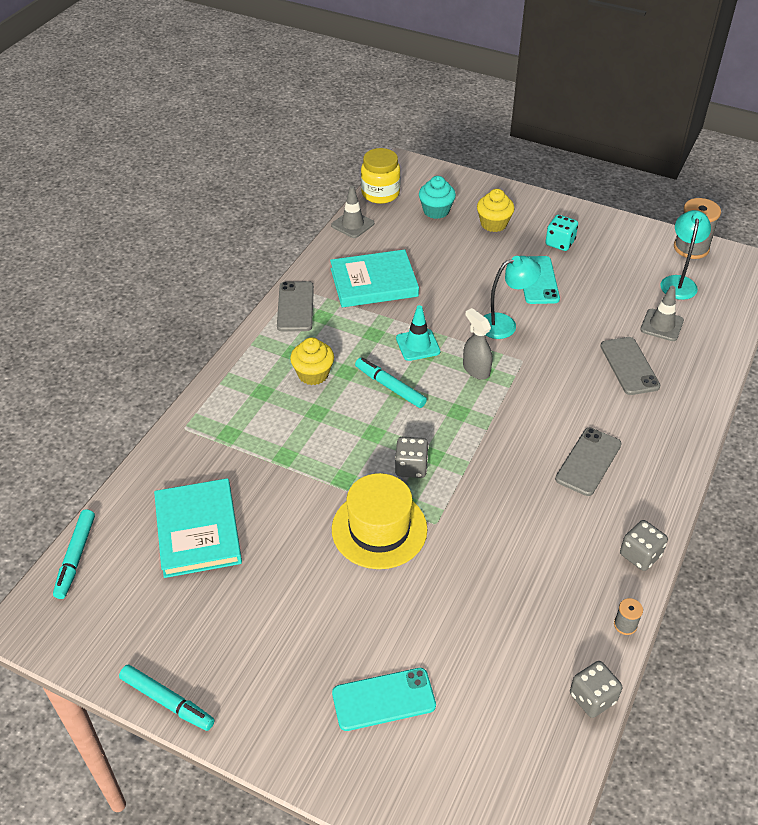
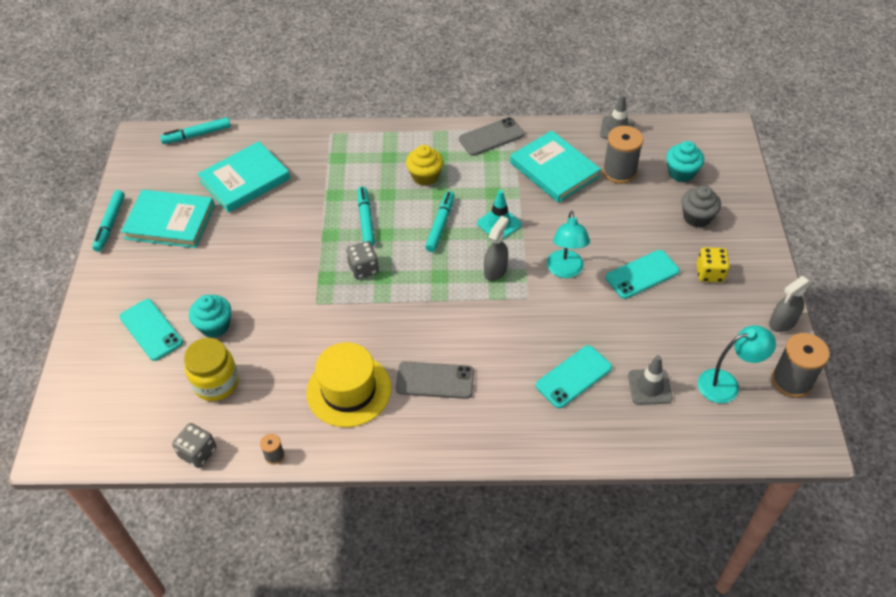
camera: 65 degrees right, 5 degrees up
(212, 630) = (170, 222): none -> turquoise book
(342, 442) = (366, 220): none -> turquoise marker
(379, 529) = (294, 272): yellow hat -> yellow hat (349, 390)
(380, 194) = (673, 129): yellow jar -> yellow jar (216, 383)
(407, 244) = (619, 172): none -> grey spool
(415, 629) = (215, 326): none -> turquoise cupcake
(493, 224) = (697, 217): yellow cupcake -> grey cupcake
(505, 324) = (565, 271): turquoise lamp -> turquoise lamp turned 45 degrees clockwise
(560, 243) = (710, 273): turquoise dice -> yellow dice
(629, 366) = (573, 377): grey phone -> turquoise phone
(632, 228) = (782, 322): none -> grey spray bottle
(640, 555) = (351, 446): grey dice -> none

